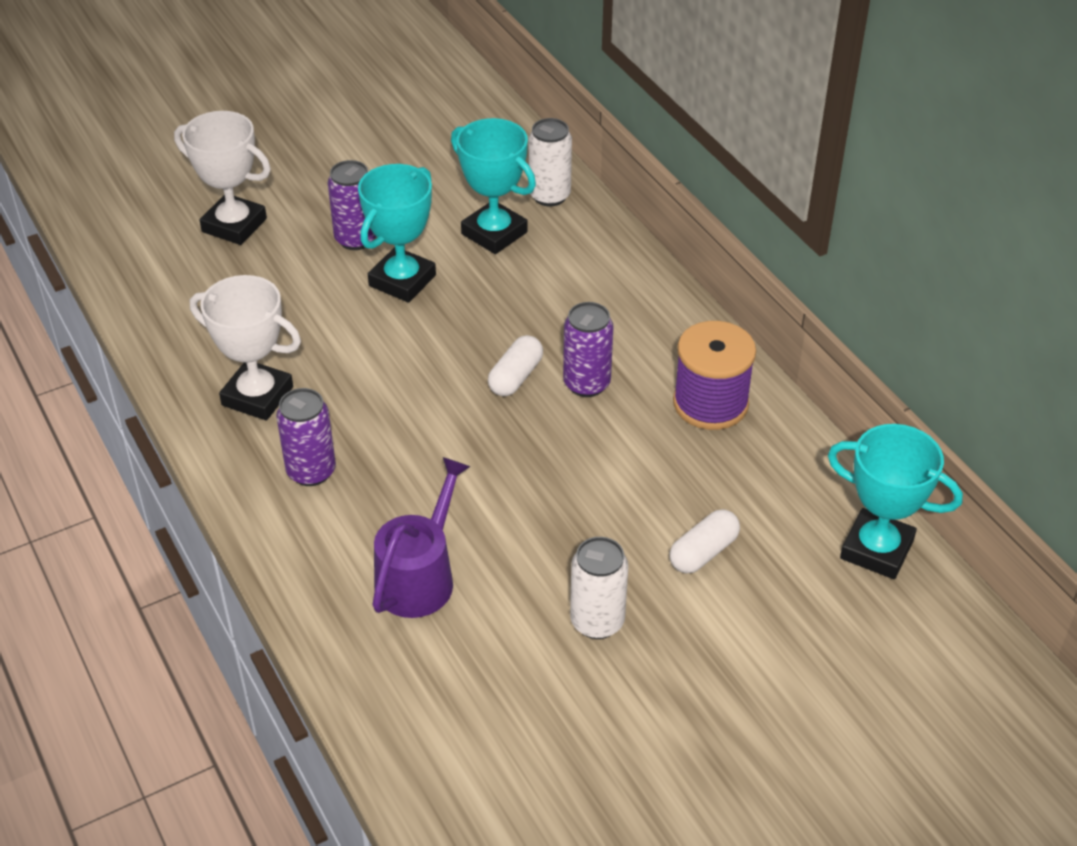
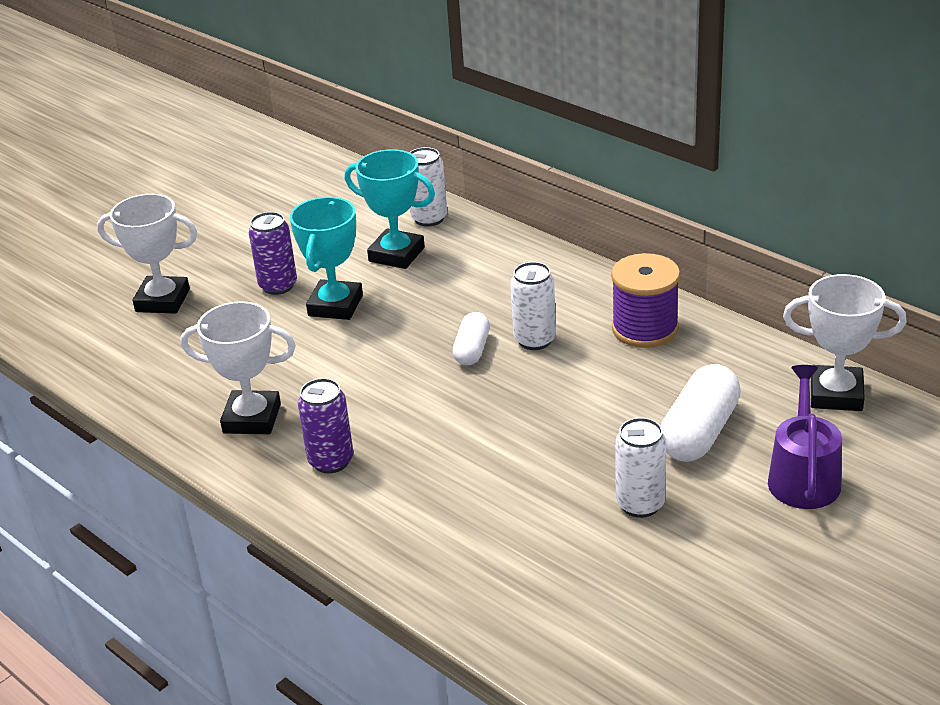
camera: 15 degrees left, 10 degrees down
(419, 577) = (470, 513): purple watering can -> purple watering can (803, 477)
(586, 384) = (535, 340): purple can -> white can
(703, 552) = (699, 432): white capsule -> white capsule, size x1.67
(876, 549) = (836, 394): turquoise trophy -> white trophy

